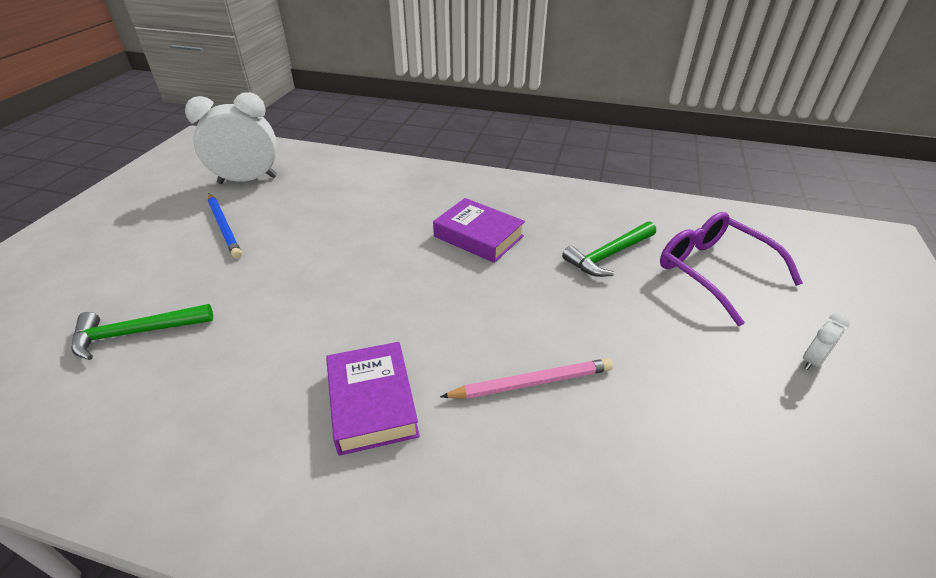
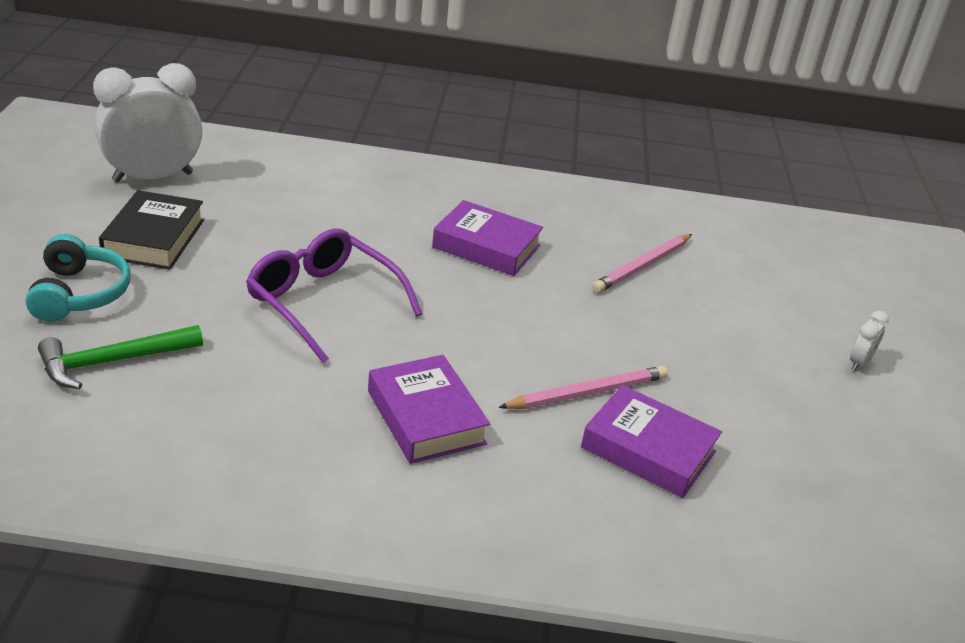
camera: 15 degrees left, 5 degrees down
(145, 271) = (79, 294): none -> turquoise headphones
(224, 227) = (154, 238): blue pencil -> black book
(579, 454) = (648, 450): none -> purple book
(609, 255) = (642, 266): green hammer -> pink pencil
(713, 271) = (757, 280): purple glasses -> purple glasses (323, 302)

